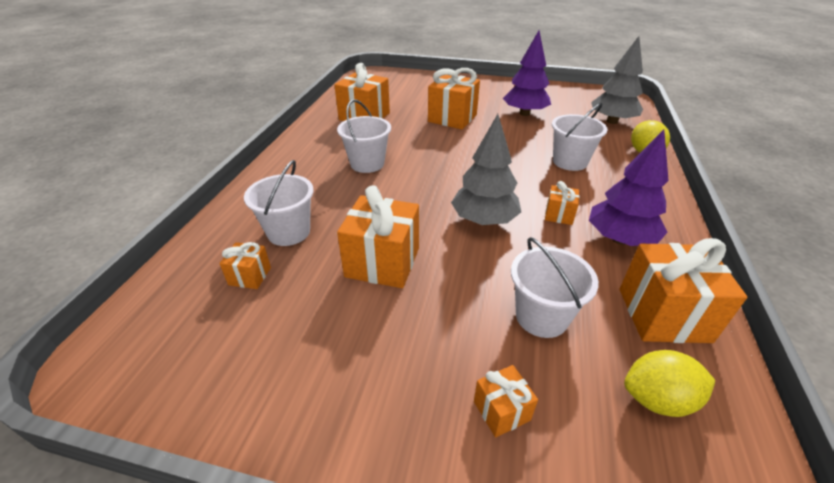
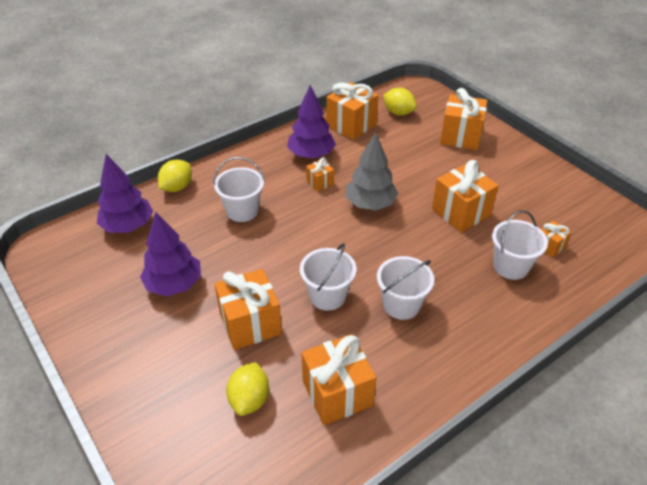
camera: 140 degrees left, 5 degrees up
(408, 99) = (249, 399): none -> yellow lemon
(501, 410) = (460, 136): orange gift -> orange gift, size x1.99
(541, 316) = (405, 150): white bucket -> white bucket (327, 296)
(612, 121) = (128, 226): grey tree -> purple tree

